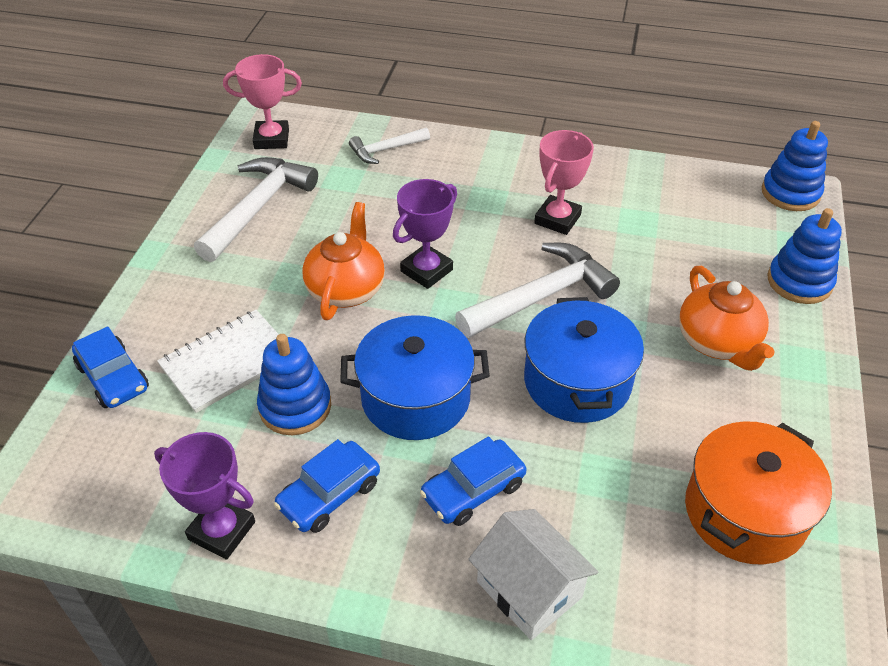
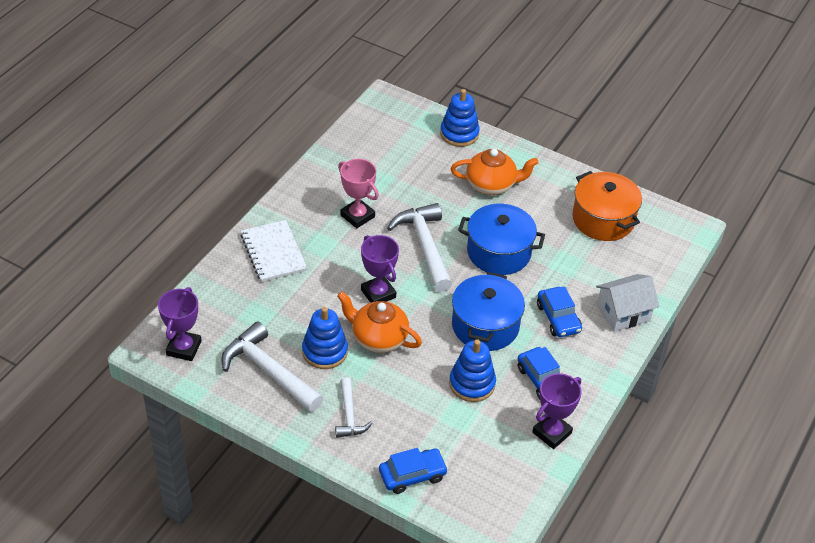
camera: 75 degrees left, 0 degrees up
(228, 362) = (422, 411): white notebook -> white notebook (273, 252)
(271, 139) = (184, 348): pink trophy -> purple trophy
(386, 150) = (235, 283): white hammer -> white hammer (349, 415)
(790, 193) = (383, 104): blue stacking toy -> blue stacking toy (325, 351)

